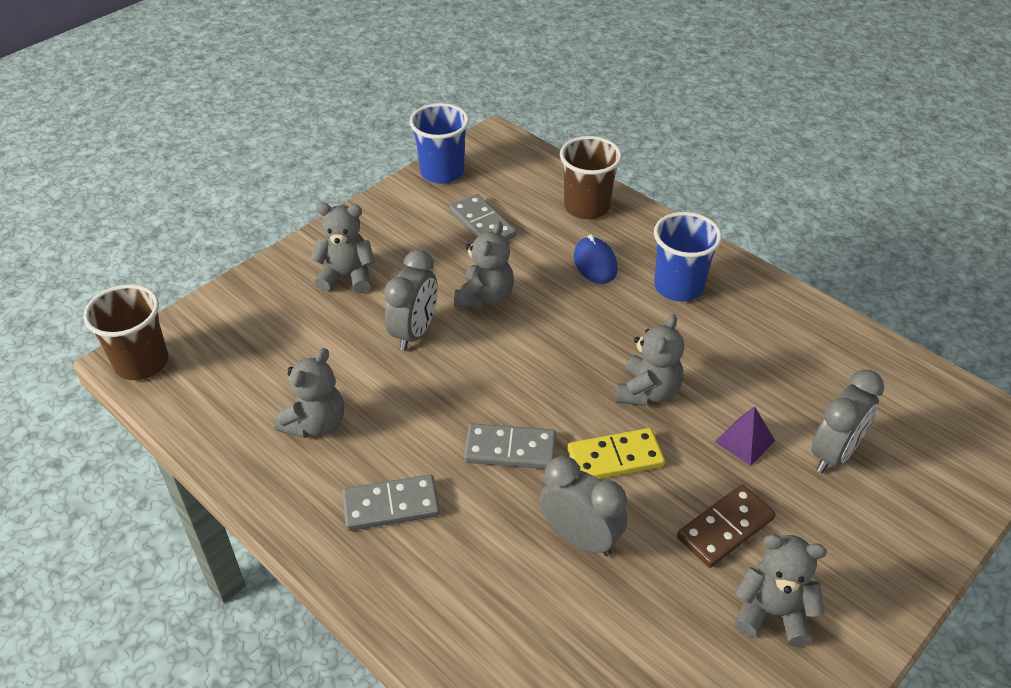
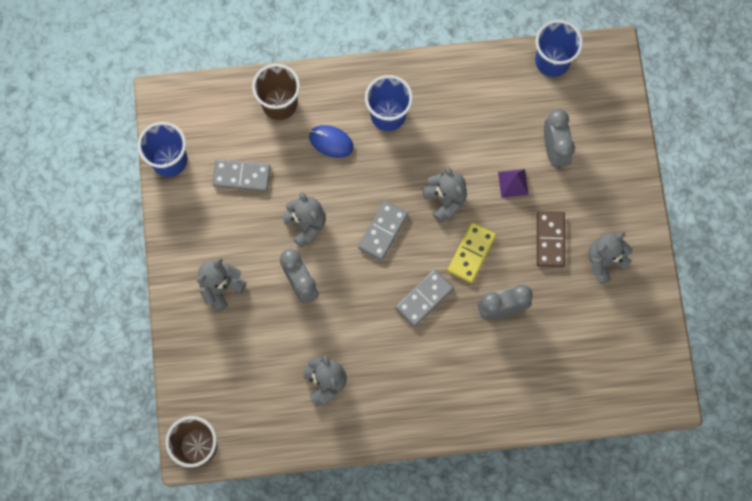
camera: 50 degrees left, 30 degrees up
(391, 505) = (411, 381): grey domino -> grey domino (383, 231)
(924, 381) = (552, 61): none -> blue cup

